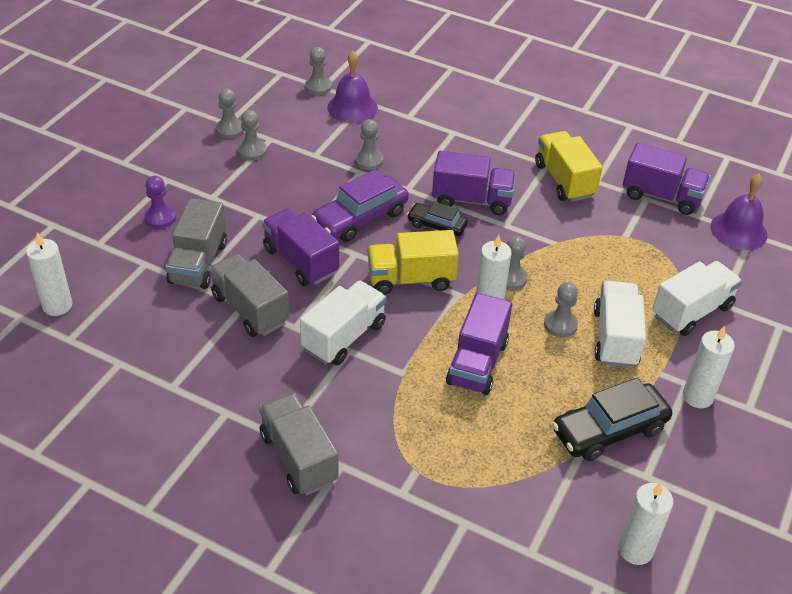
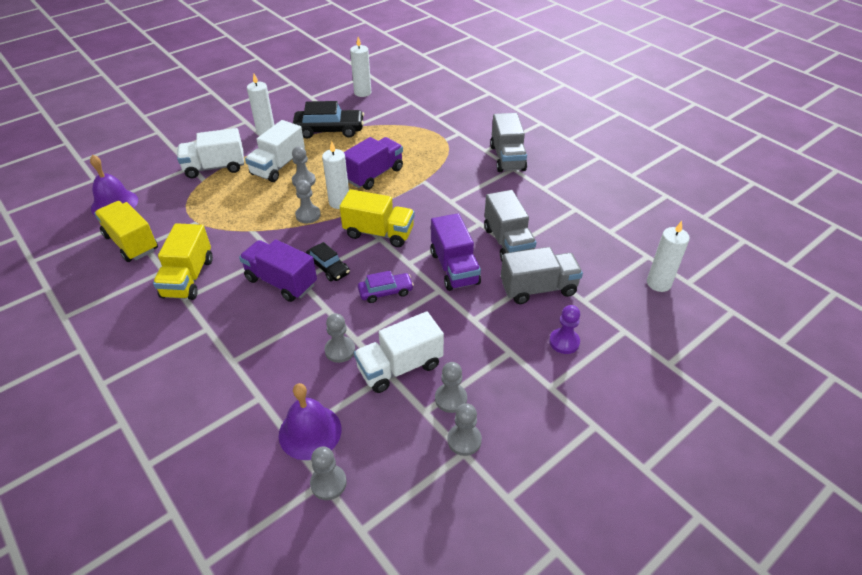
camera: 155 degrees left, 0 degrees up
(198, 263) = (538, 288): grey truck -> grey truck turned 45 degrees clockwise
(344, 337) = (449, 209): white truck -> white truck (400, 367)
(360, 218) = (385, 292): purple car -> purple car, size x0.59
(661, 196) = (131, 243): purple truck -> yellow truck

